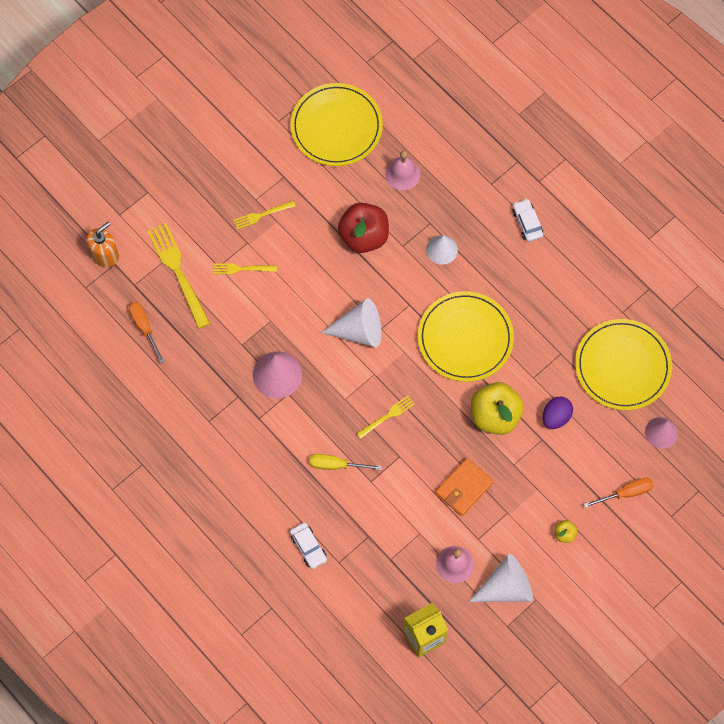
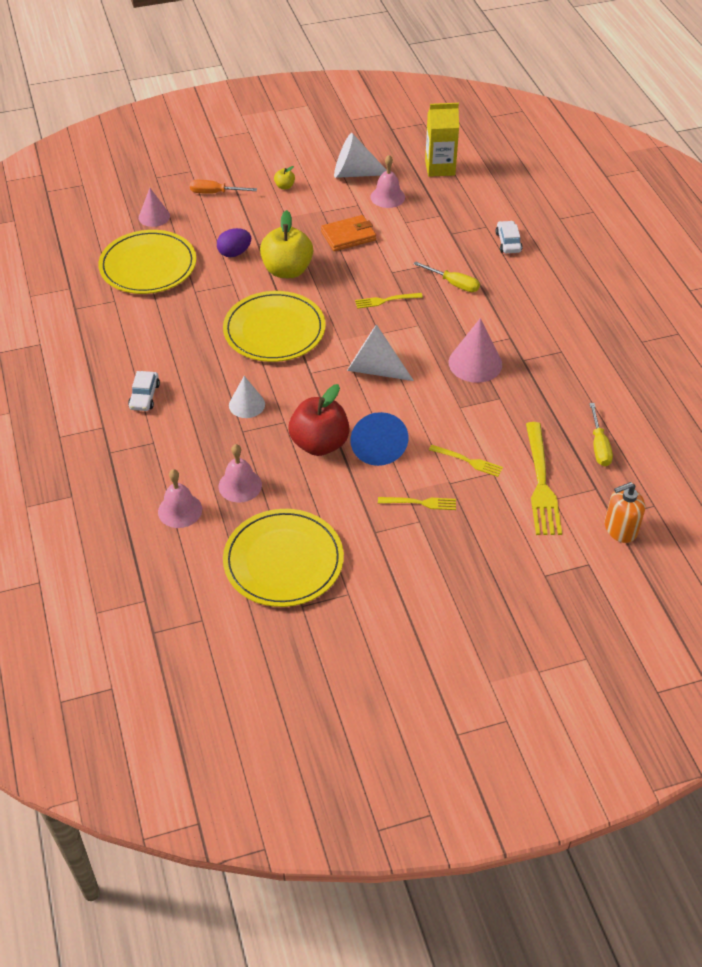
camera: 155 degrees left, 20 degrees down
(144, 328) = (599, 446): orange screwdriver -> yellow screwdriver
(318, 253) = (377, 445): none -> blue cone
(433, 135) = (180, 510): none -> pink bell

